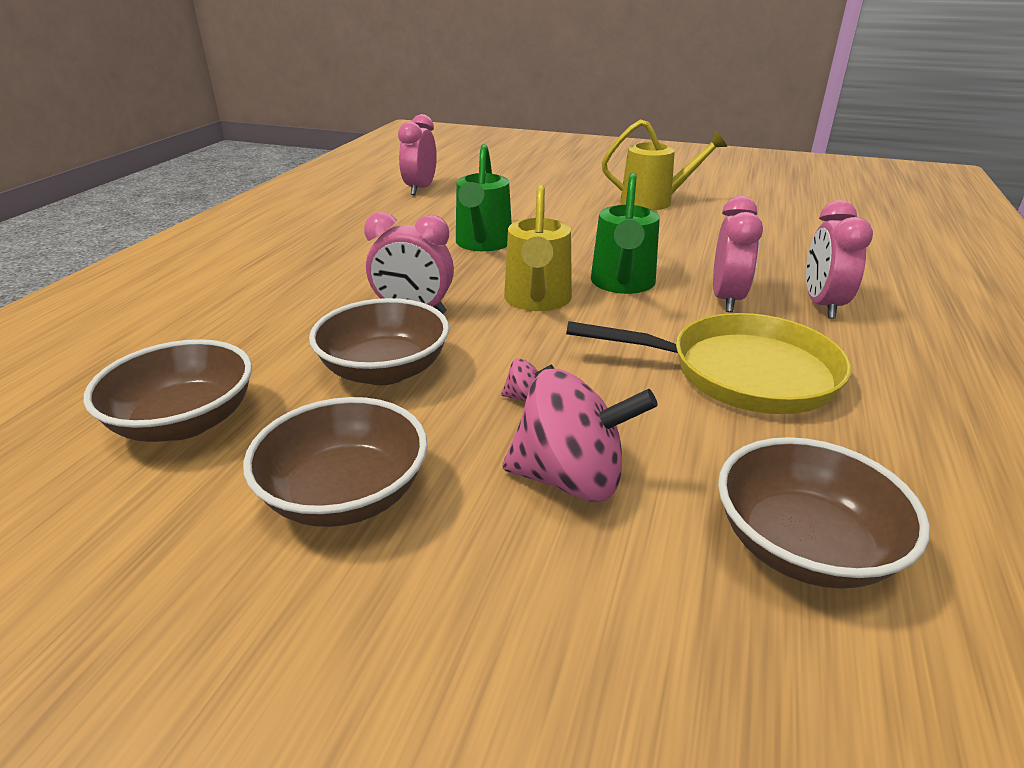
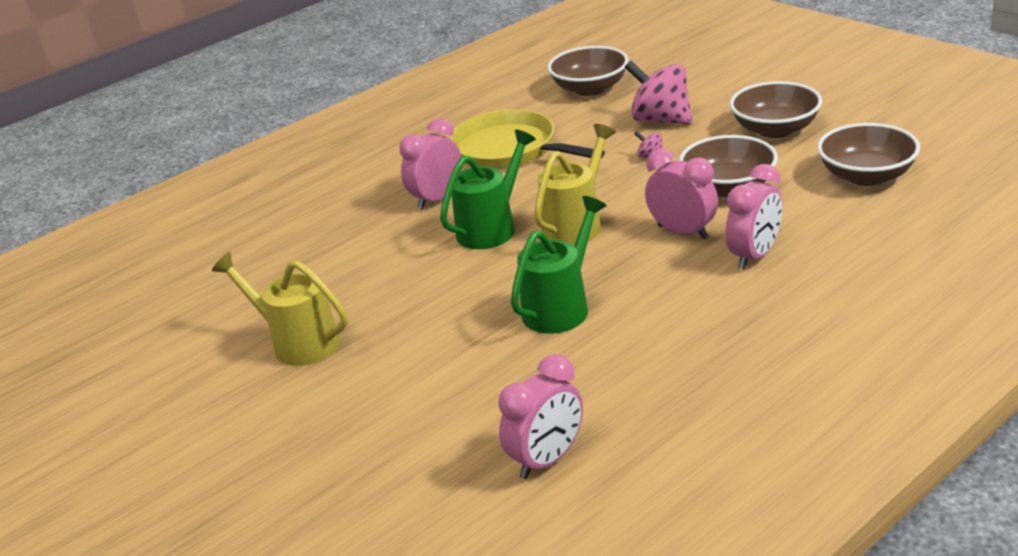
camera: 145 degrees left, 0 degrees up
(822, 305) = (383, 183): pink clock -> pink clock (754, 256)

